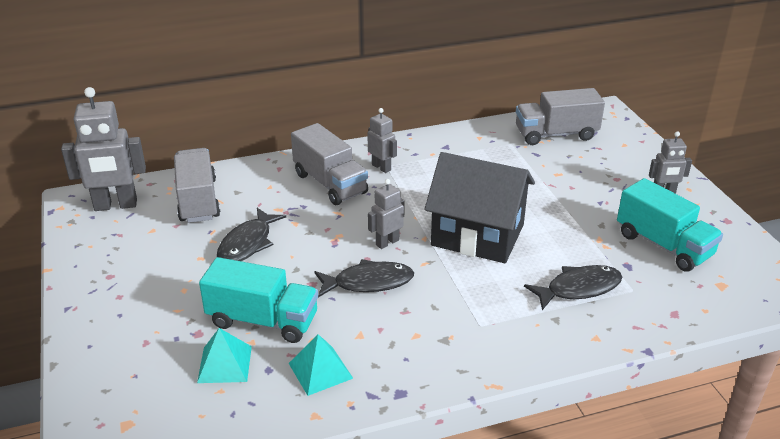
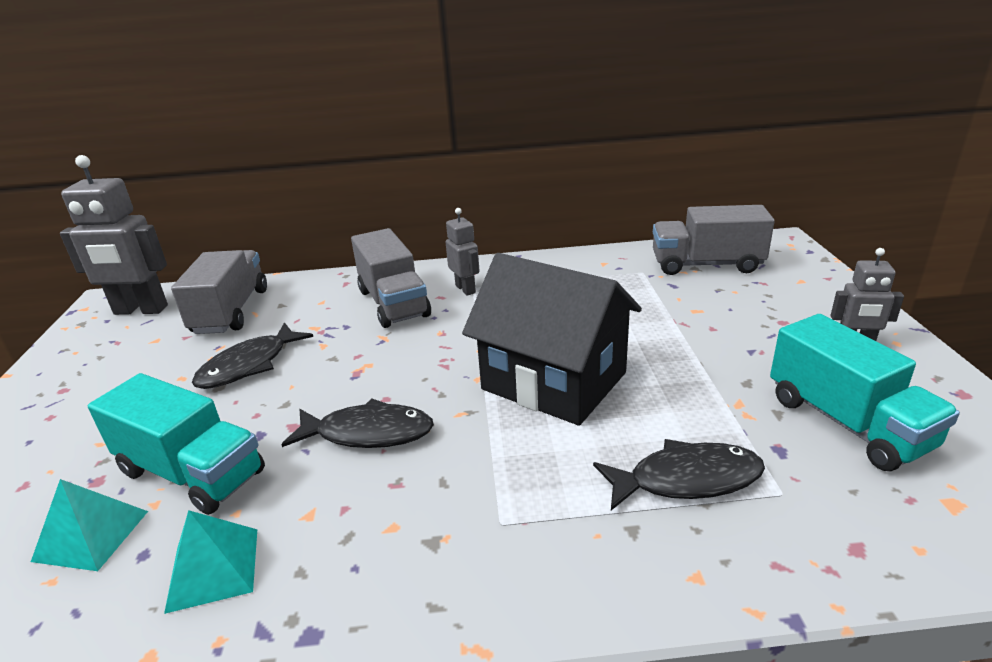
camera: 15 degrees right, 5 degrees down
(387, 242) = (424, 379): grey robot -> none

